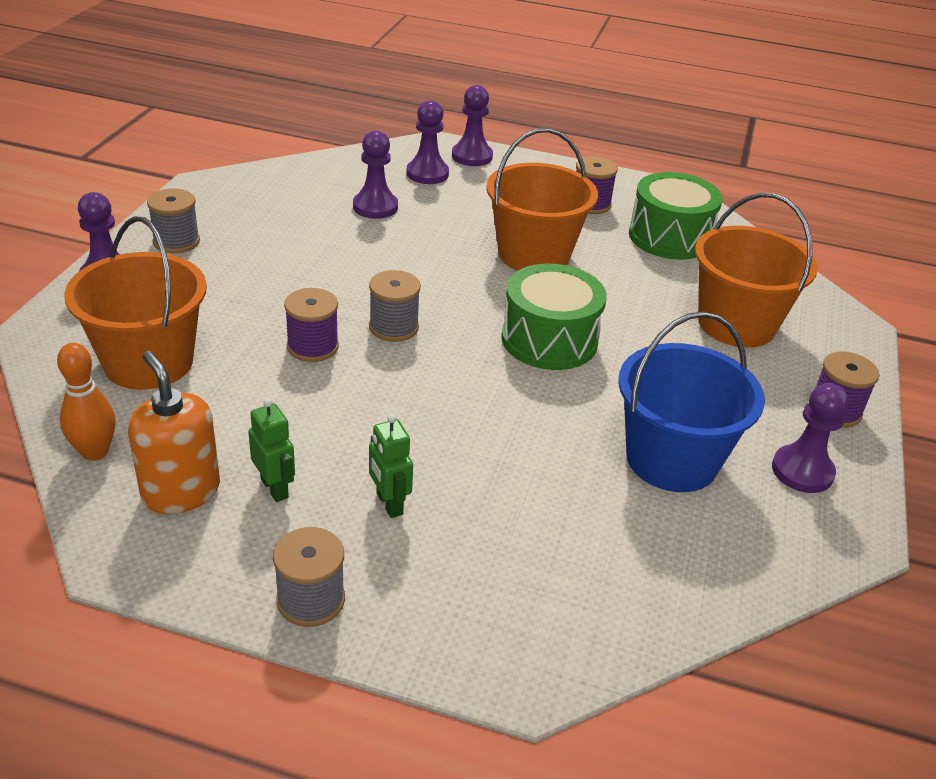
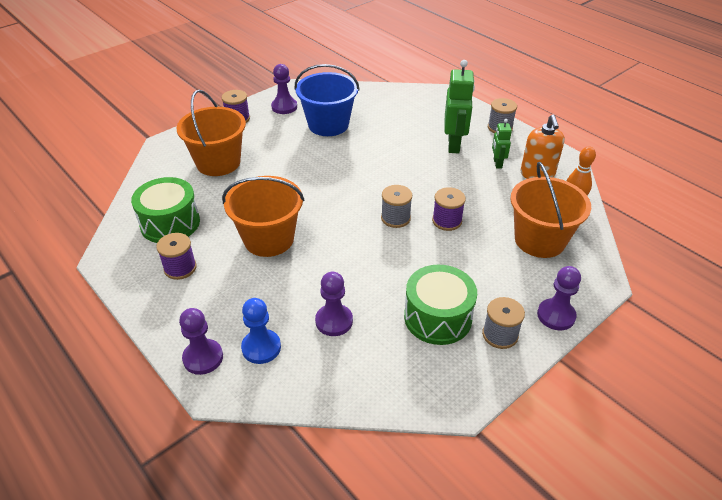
camera: 145 degrees left, 5 degrees up
(389, 504) = (454, 145): green robot -> green robot, size x1.83
(427, 173) = (261, 347): purple pawn -> blue pawn
(549, 340) = (321, 185): green drum -> green drum (438, 317)

